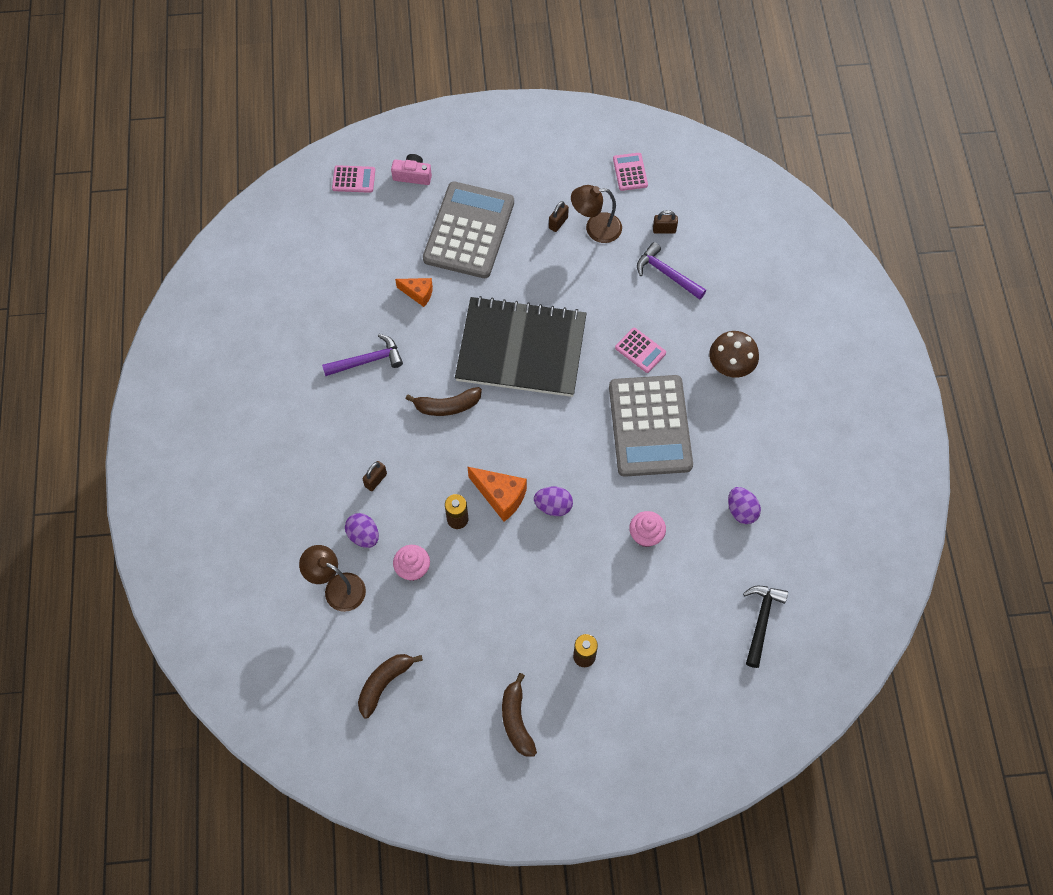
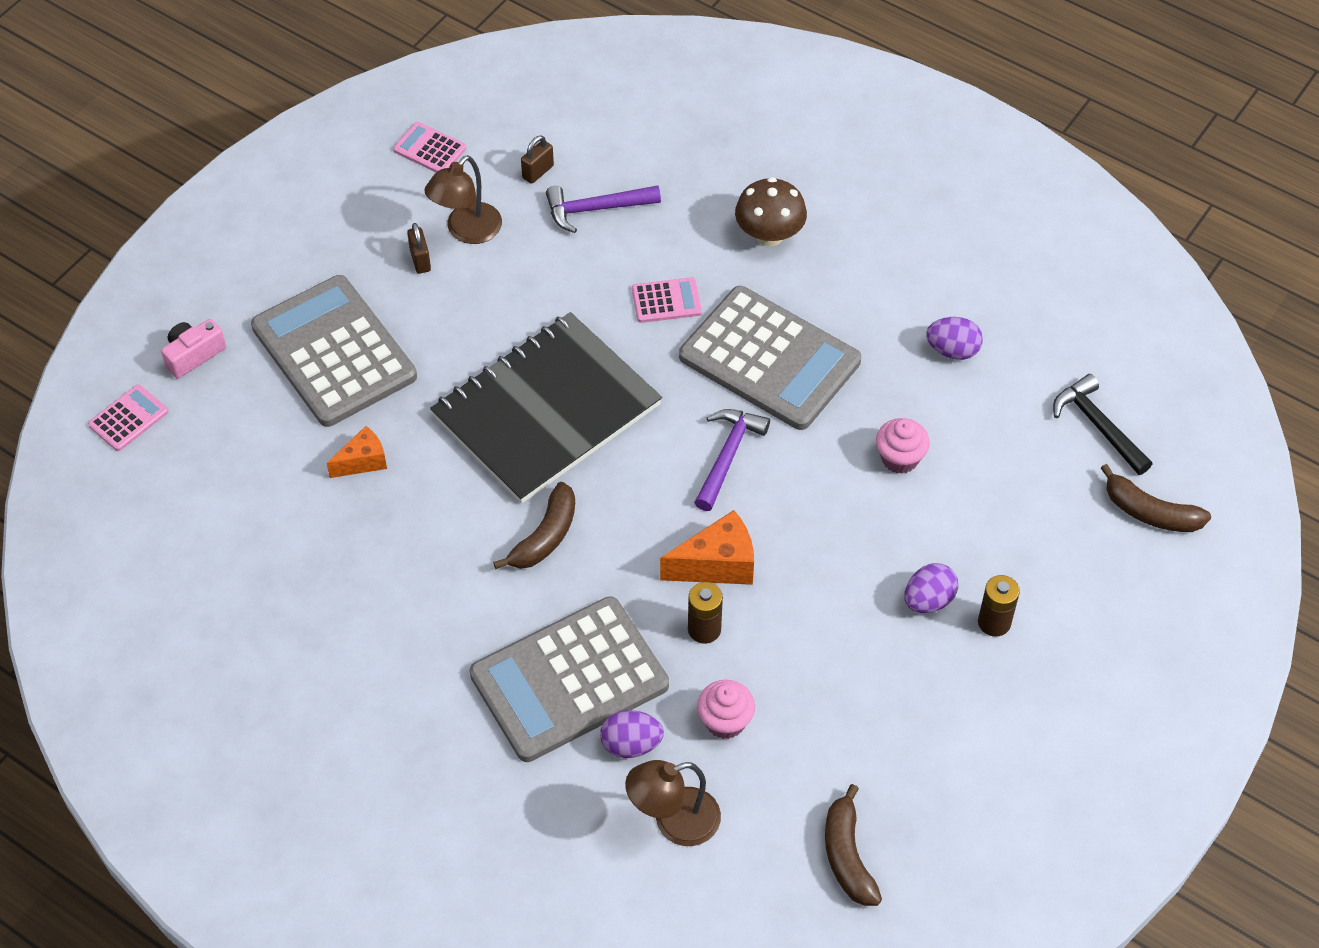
camera: 50 degrees left, 10 degrees down
(367, 360) = (397, 577): purple hammer -> purple hammer (728, 456)
(376, 480) = (569, 680): brown padlock -> grey calculator
(516, 720) = (1014, 746): brown banana -> brown banana (1150, 512)
(553, 506) = (780, 521): purple egg -> purple egg (928, 600)

